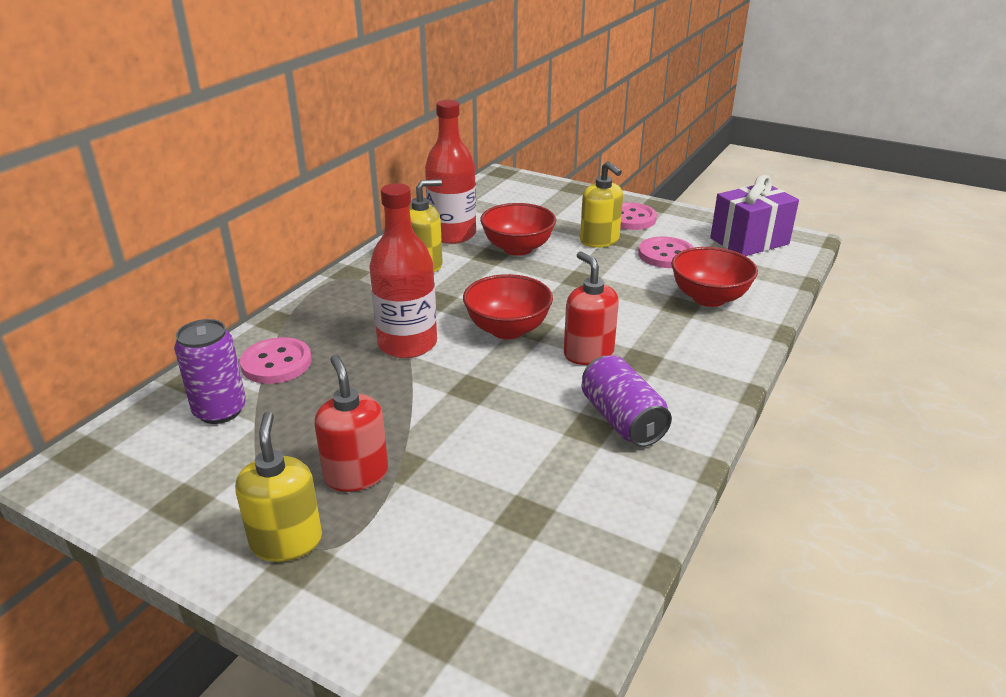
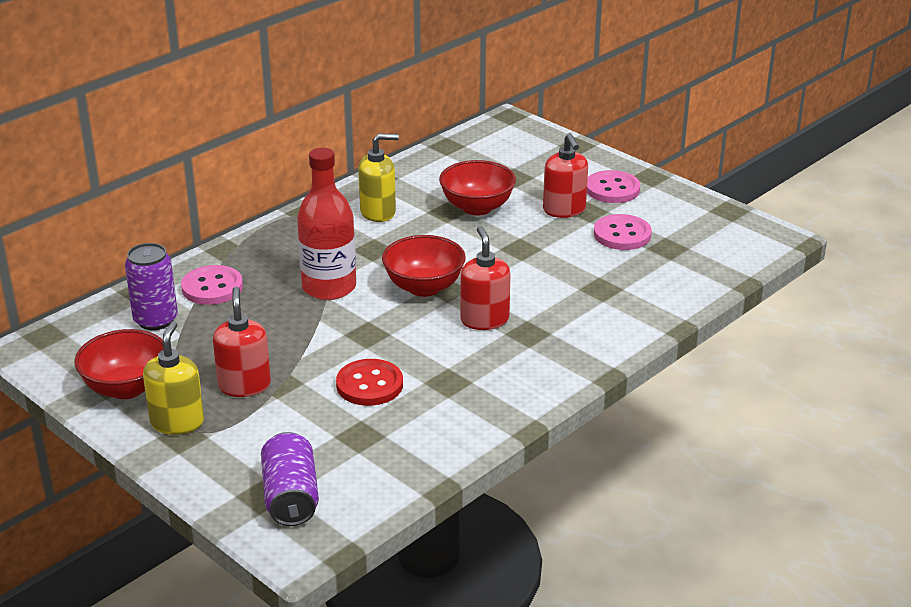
camera: 15 degrees right, 0 degrees up
(452, 234) = (420, 184): red bottle -> none
(504, 447) = (369, 385): none -> red button
(599, 241) = (564, 210): yellow soap dispenser -> red soap dispenser
(622, 420) = (479, 379): purple can -> purple can (291, 497)
(709, 298) = (633, 285): red bowl -> red bowl (126, 388)
(749, 241) = (720, 231): purple gift -> none

